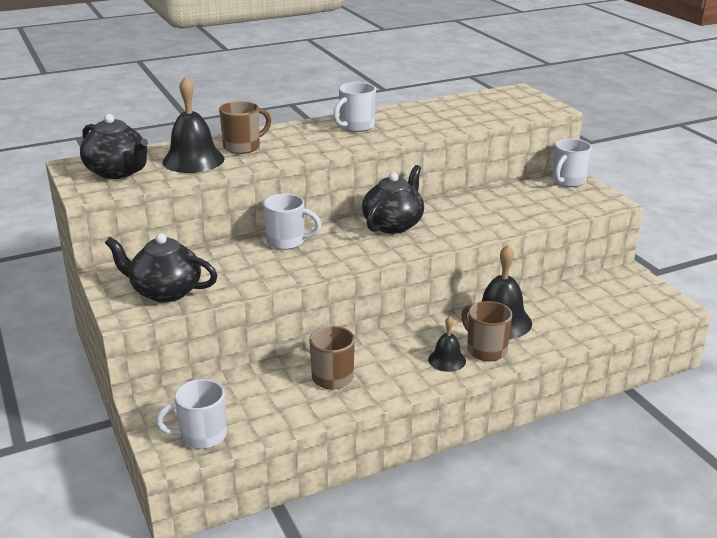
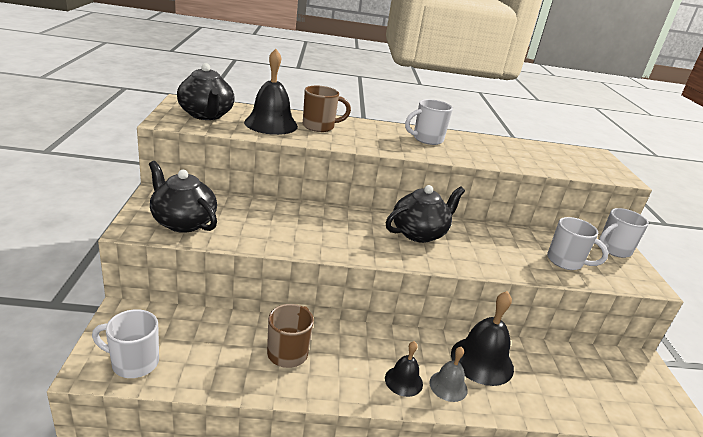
camera: 20 degrees right, 0 degrees up
(287, 242) = (317, 216): white mug -> white mug (566, 261)
(485, 350) = (448, 386): brown mug -> grey bell

